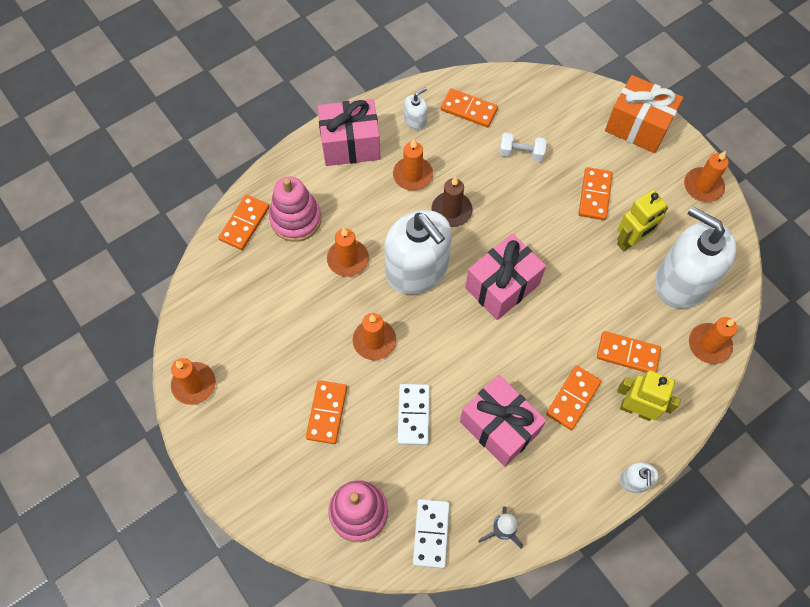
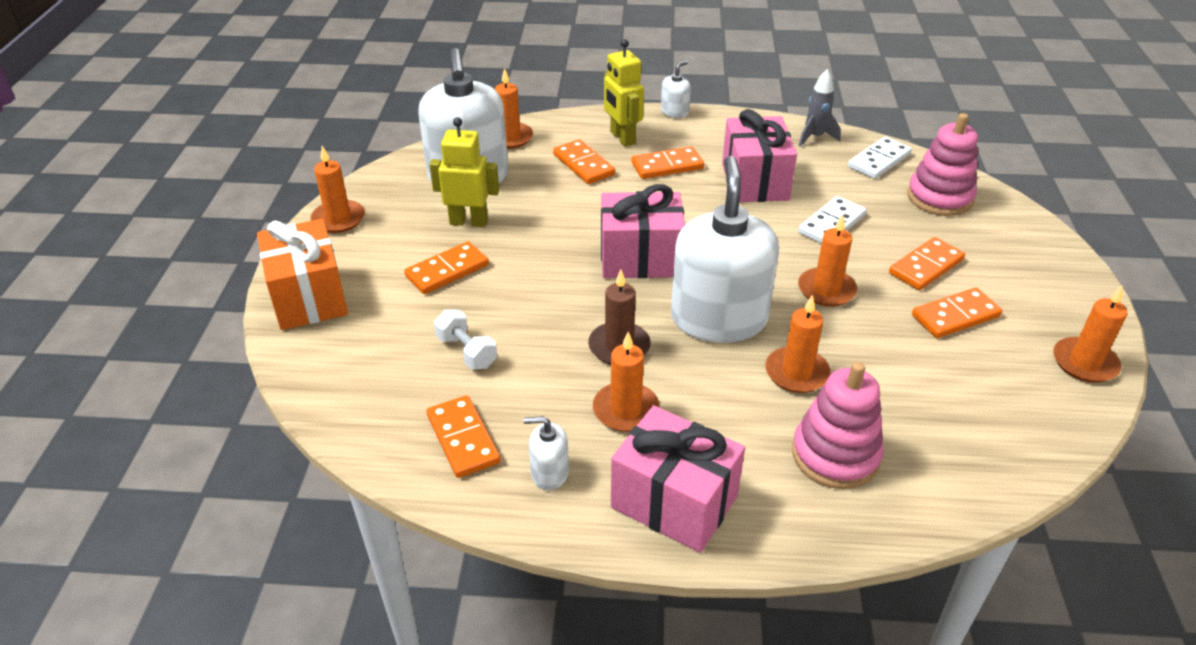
camera: 140 degrees left, 25 degrees down
(244, 223) = (919, 495): orange domino -> orange domino (955, 316)

